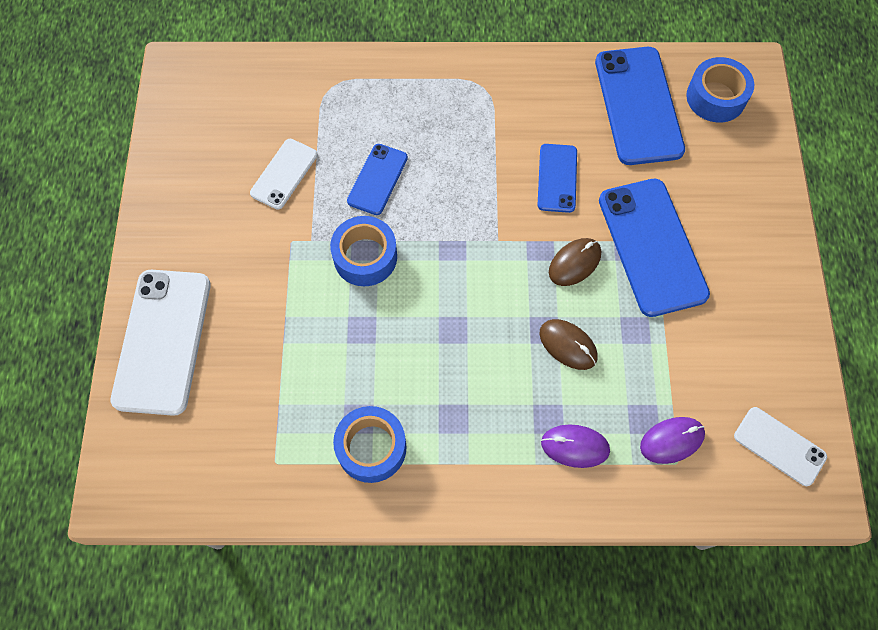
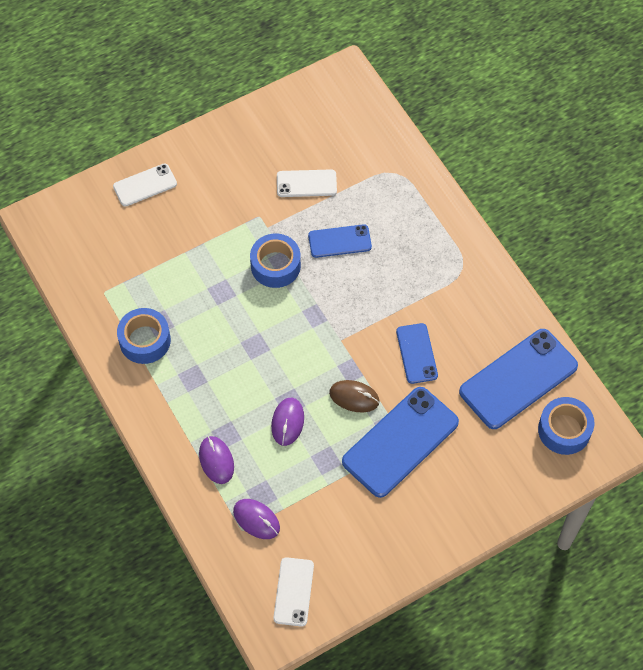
camera: 60 degrees right, 5 degrees down
(163, 341) = (145, 185): white phone -> white phone, size x0.55
(557, 178) = (416, 353): blue phone -> blue phone turned 75 degrees counterclockwise
(568, 345) = (287, 422): brown mouse -> purple mouse

